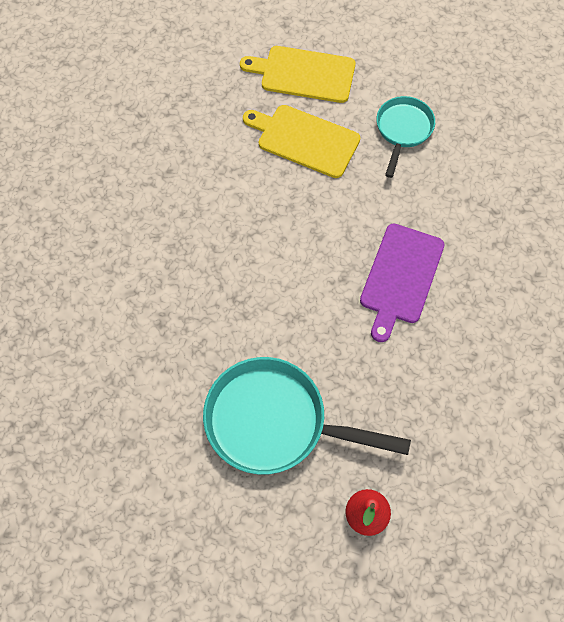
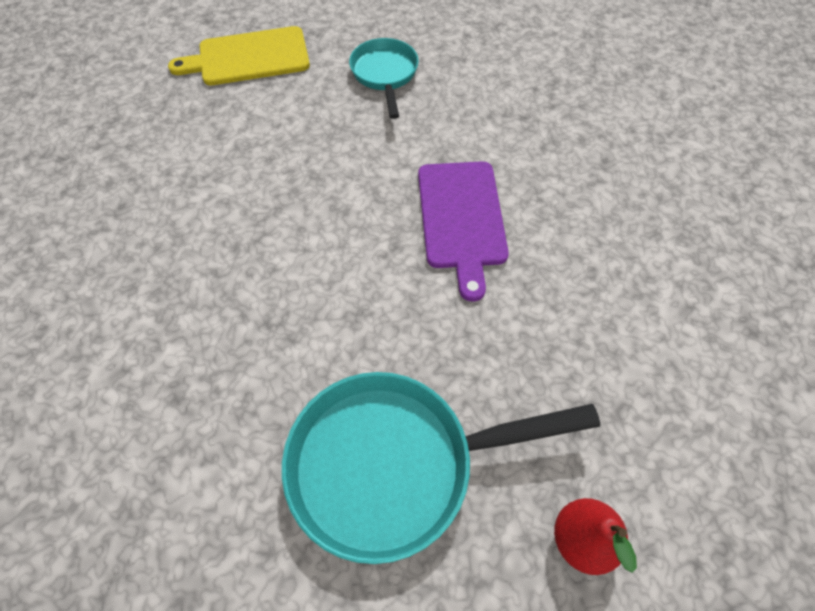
camera: 25 degrees left, 5 degrees down
(304, 140) = (279, 118): yellow cutting board -> none

